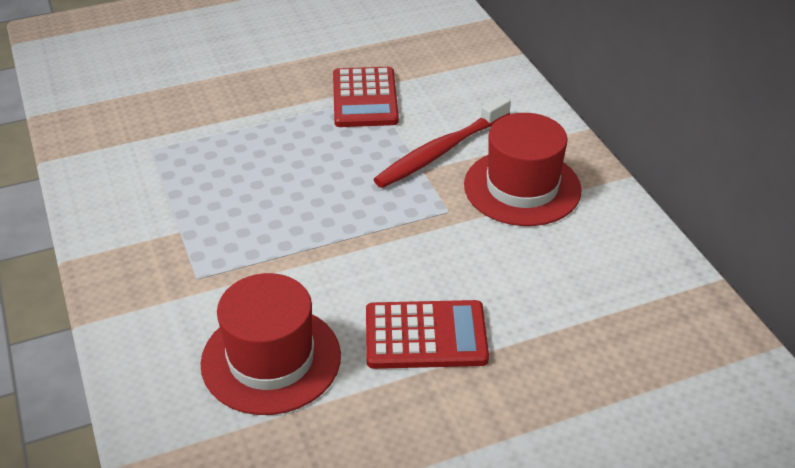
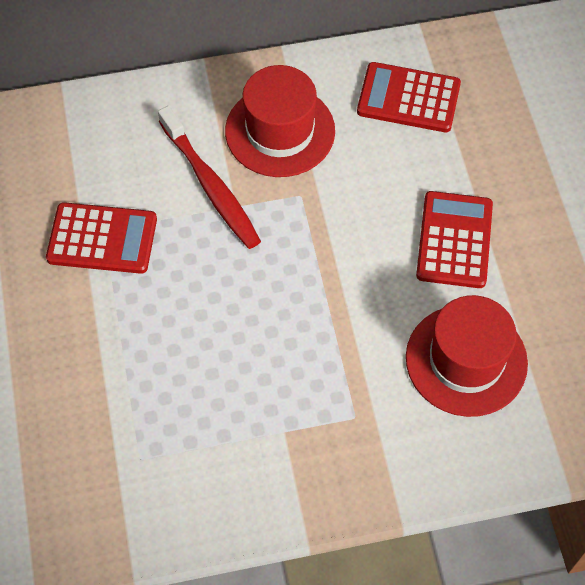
camera: 80 degrees left, 20 degrees up
(607, 279) = (408, 98): none -> red calculator

